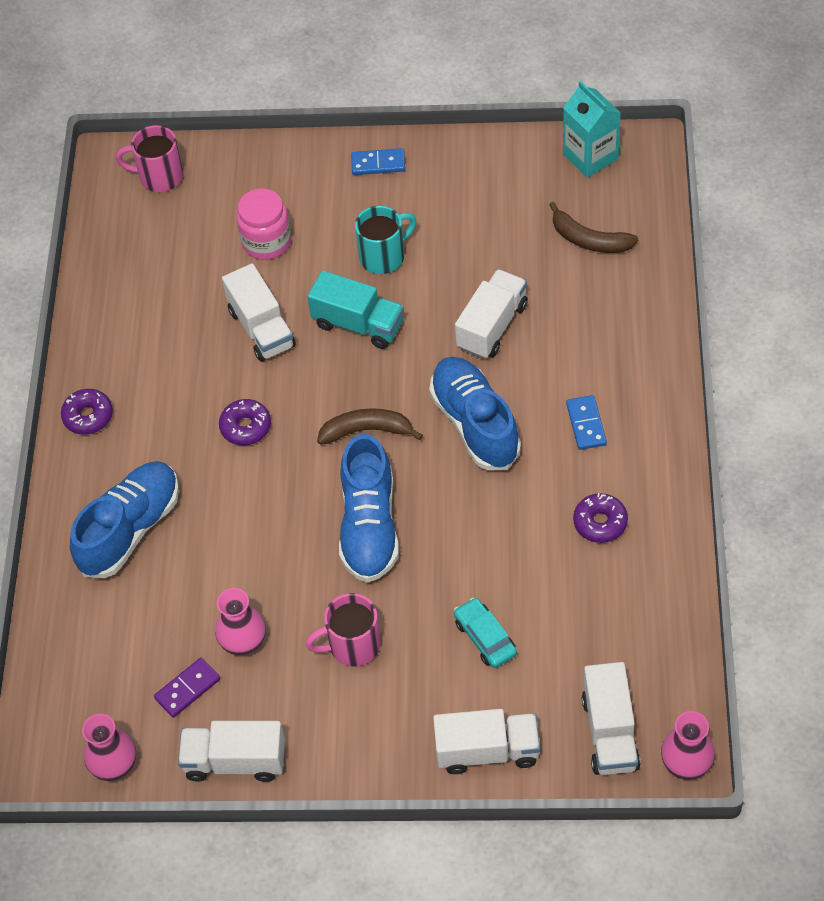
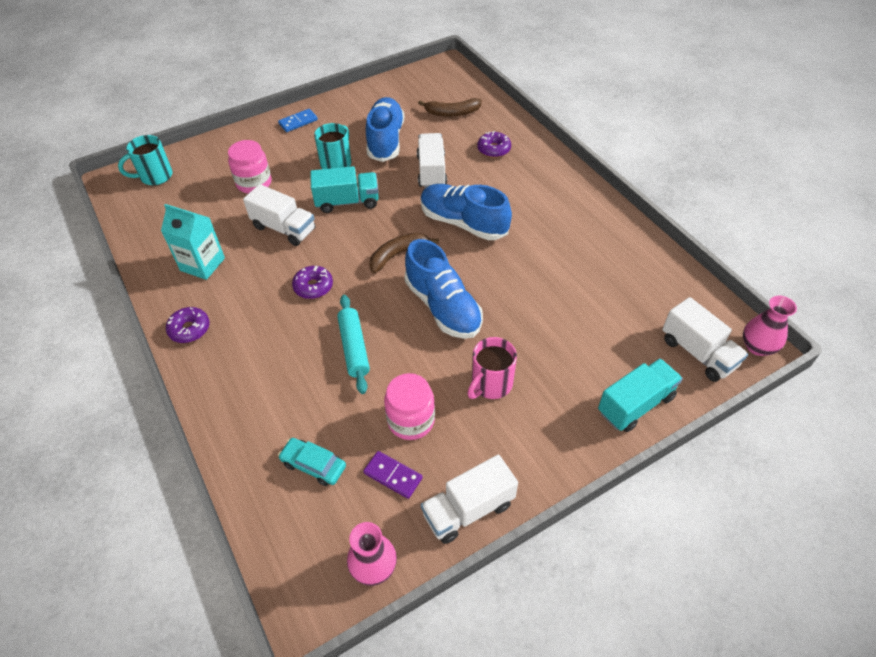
camera: 35 degrees left, 5 degrees down
(130, 529) = (271, 387): blue shoe -> blue shoe (385, 140)
(159, 177) = (155, 176): pink mug -> turquoise mug
(187, 689) = (393, 476): purple domino -> purple domino turned 75 degrees counterclockwise
(241, 527) = (354, 348): none -> turquoise rolling pin
(243, 641) = (411, 420): pink vase -> pink jar
(485, 637) = (572, 336): turquoise car -> turquoise car (313, 465)
(487, 751) = (635, 404): white truck -> turquoise truck
(586, 424) = (529, 196): blue domino -> none
(590, 156) = (420, 78): turquoise carton -> turquoise carton (202, 264)
(600, 522) = (583, 241): purple donut -> purple donut (494, 149)

